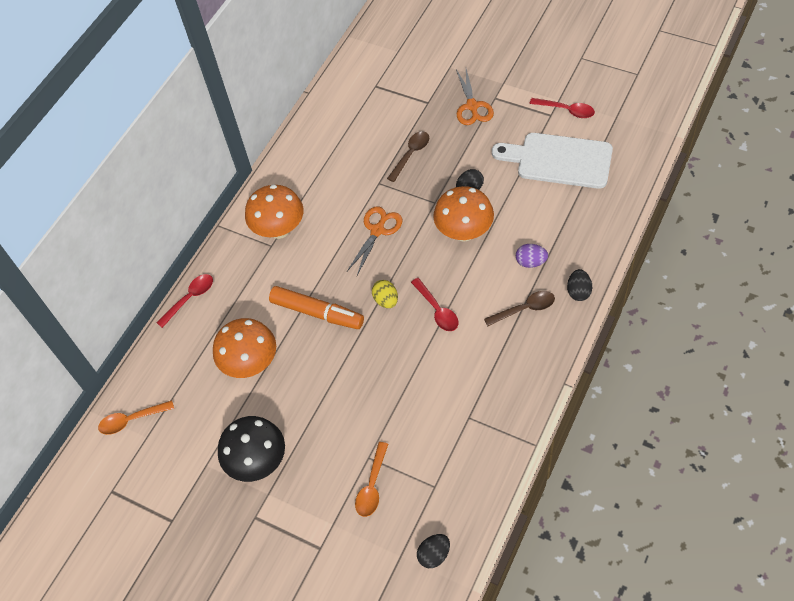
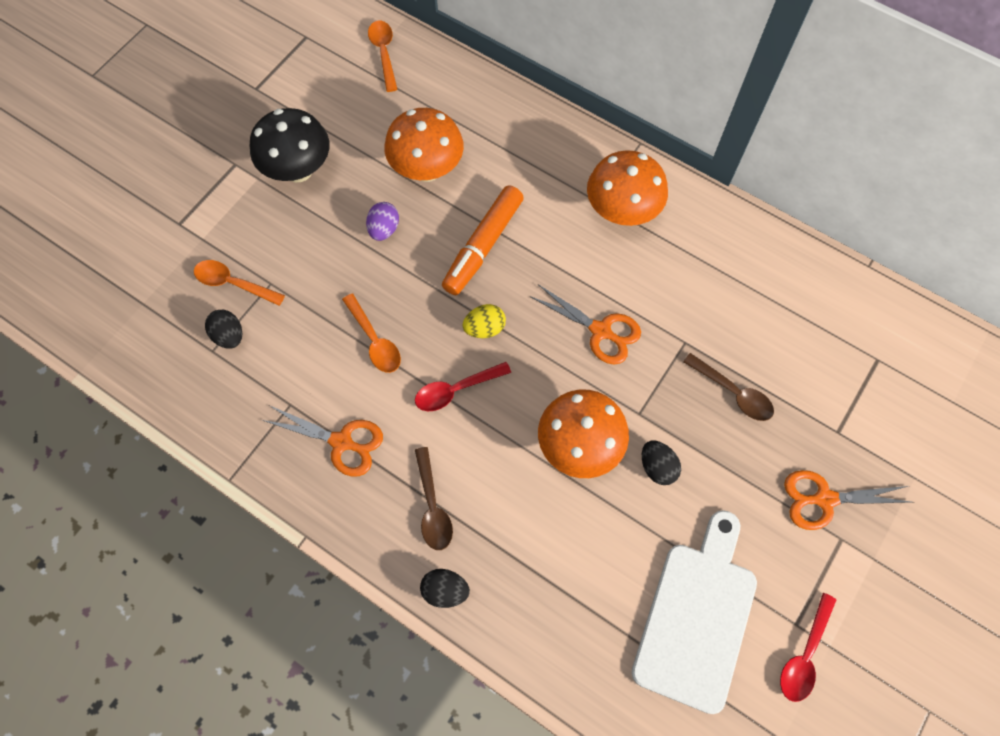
camera: 90 degrees right, 10 degrees up
(190, 298) = (533, 110): red spoon -> none
(407, 370) = (375, 340): none -> orange spoon
(434, 555) = (130, 338): black egg -> black egg (229, 336)
(491, 375) = (341, 442): none -> orange scissors
(531, 262) = (510, 531): purple egg -> purple egg (384, 229)

